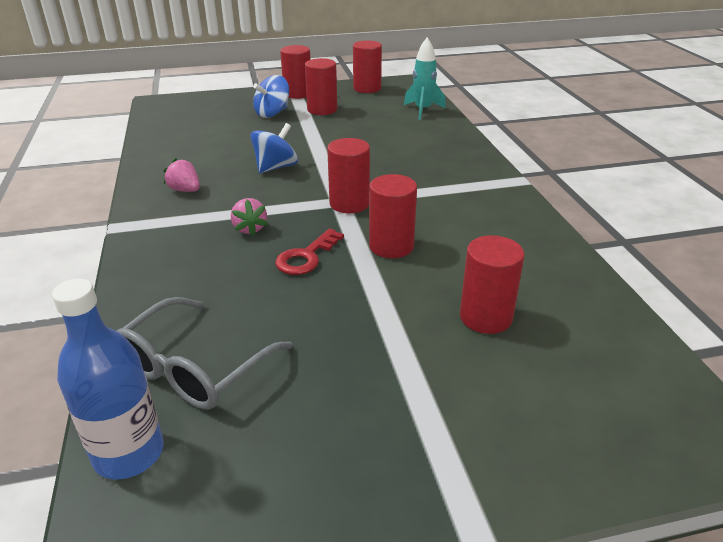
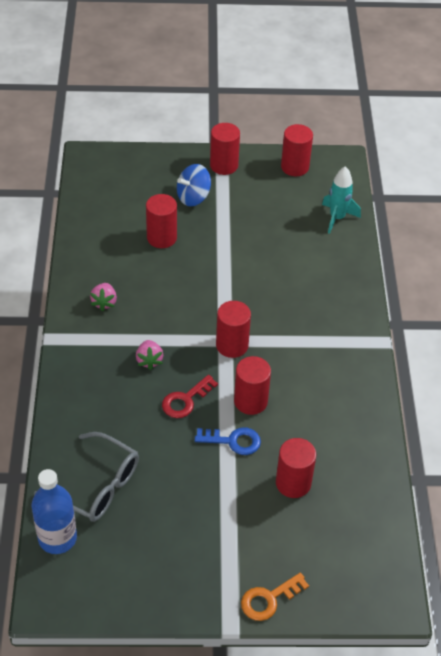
camera: 10 degrees right, 15 degrees up
(185, 190) = (104, 302): pink strawberry -> pink strawberry turned 135 degrees counterclockwise
(194, 368) = (97, 486): grey glasses -> grey glasses turned 105 degrees counterclockwise
(276, 167) = (182, 285): blue spinning top -> none
(322, 110) = (241, 199): red cylinder -> red cylinder (161, 238)
(384, 286) = (233, 441): none -> blue key
(526, 478) = (269, 599): none -> orange key

